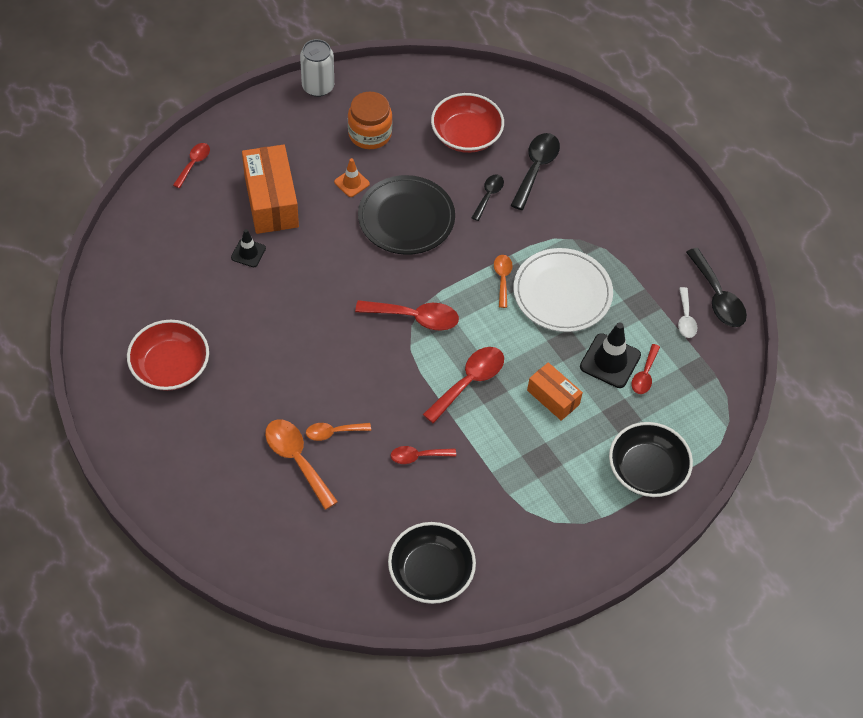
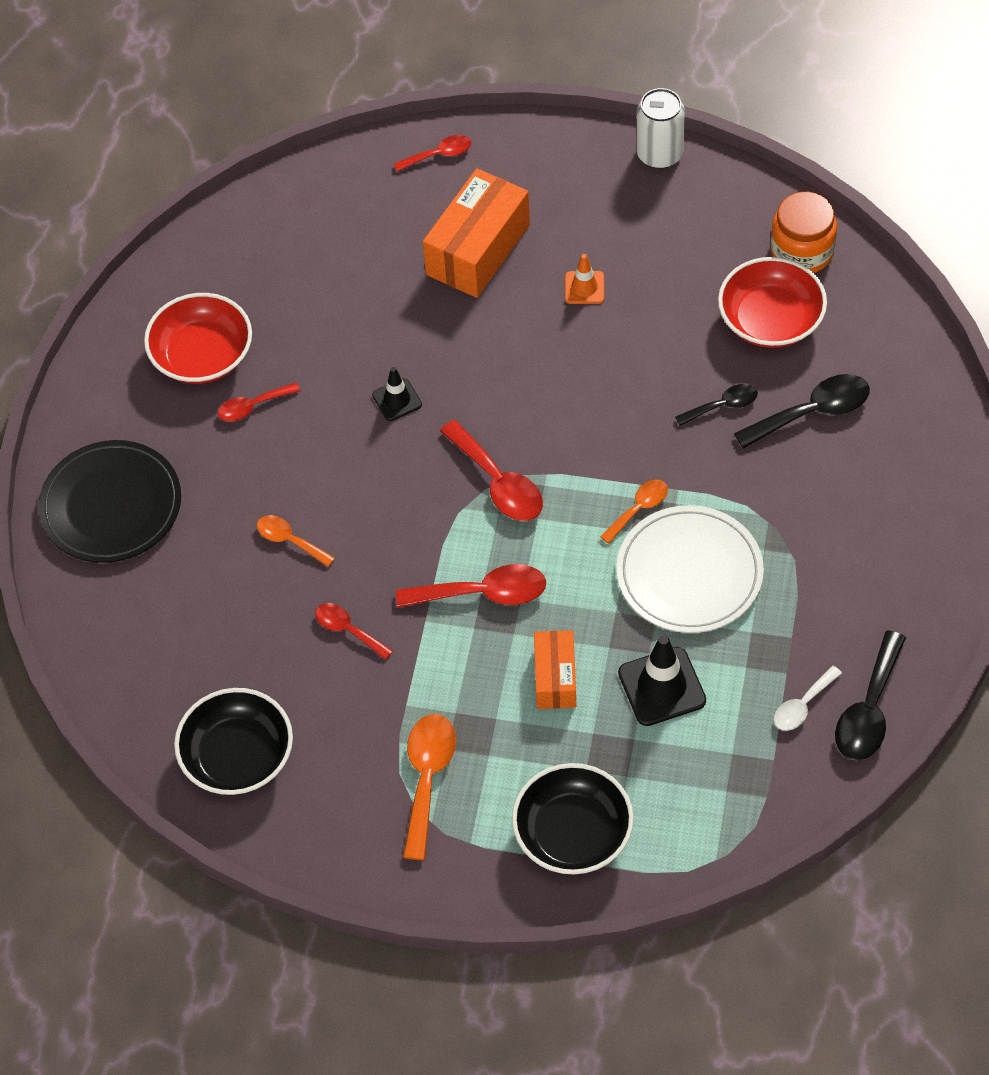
camera: 50 degrees right, 0 degrees up
(248, 253) = (397, 290): black traffic cone -> black traffic cone (397, 400)
(296, 459) = (226, 540): orange spoon -> orange spoon (427, 778)
(370, 134) = (661, 246): orange jar -> orange jar (802, 251)
(406, 218) = (603, 367): black plate -> black plate (111, 505)
(644, 375) = (684, 731): red spoon -> red spoon (252, 406)

